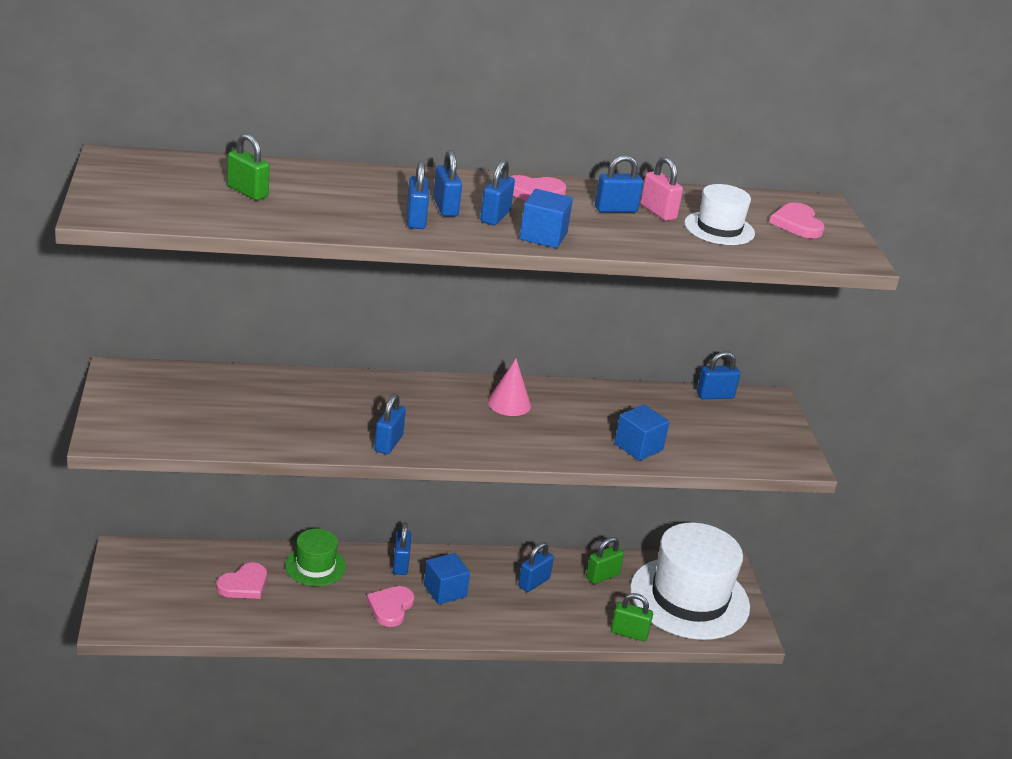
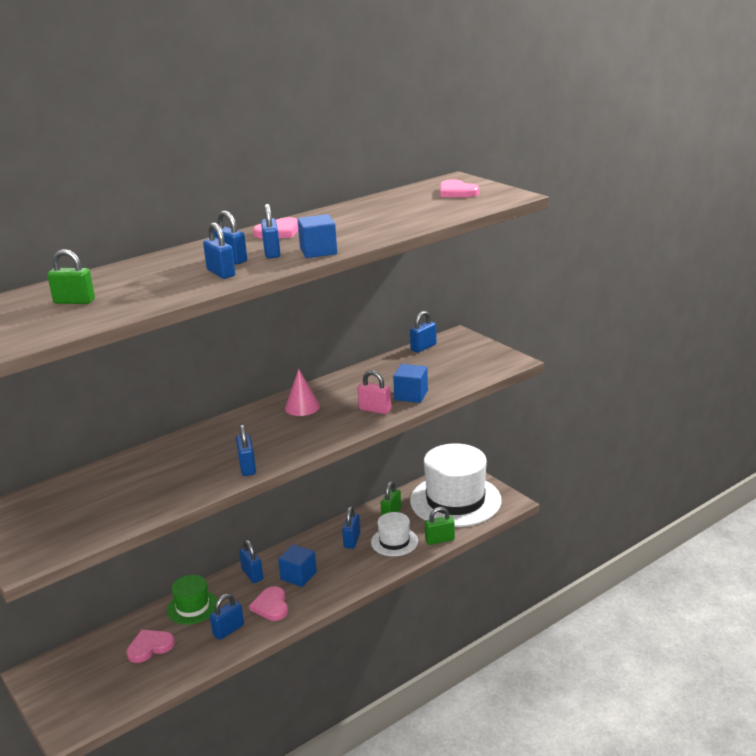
camera: 25 degrees left, 5 degrees down
(244, 584) = (150, 647): pink heart -> pink heart turned 135 degrees counterclockwise
(615, 209) = (342, 222): blue padlock -> blue padlock (228, 630)
(658, 212) = (369, 214): pink padlock -> pink padlock (375, 410)
(719, 228) = (417, 209): white hat -> white hat (394, 542)

